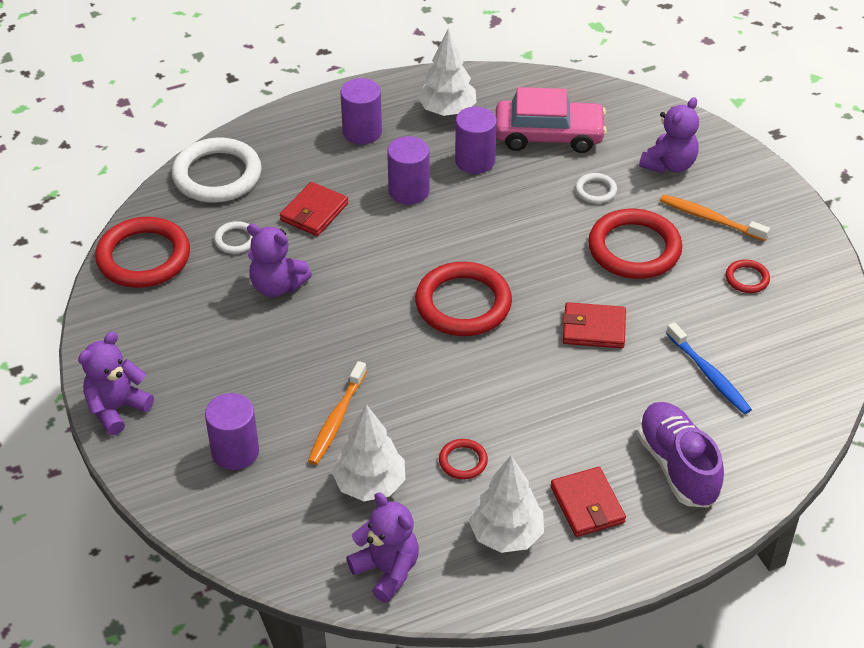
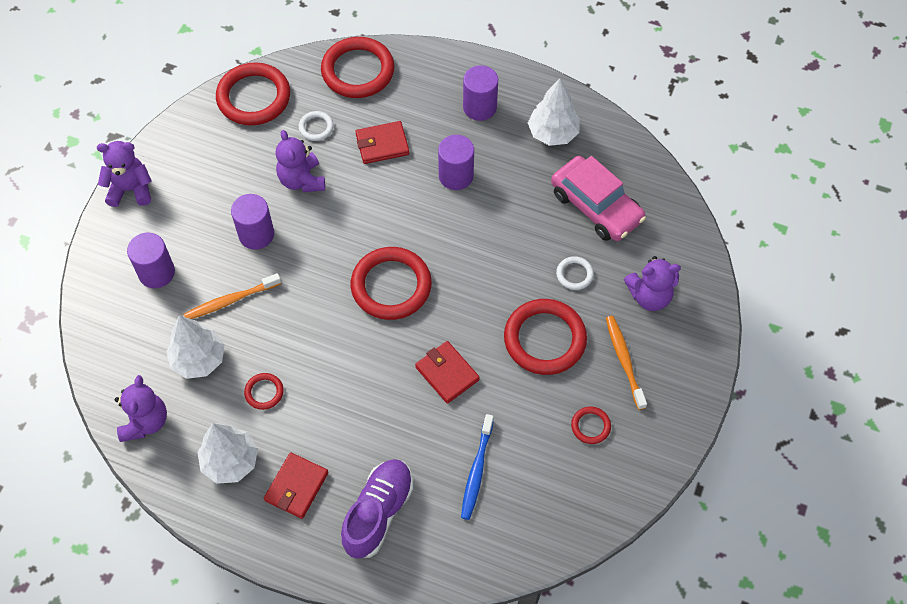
camera: 45 degrees right, 15 degrees up
(217, 175) = (358, 71): white ring -> red ring
(475, 161) = (524, 187): purple cylinder -> purple cylinder (256, 234)

